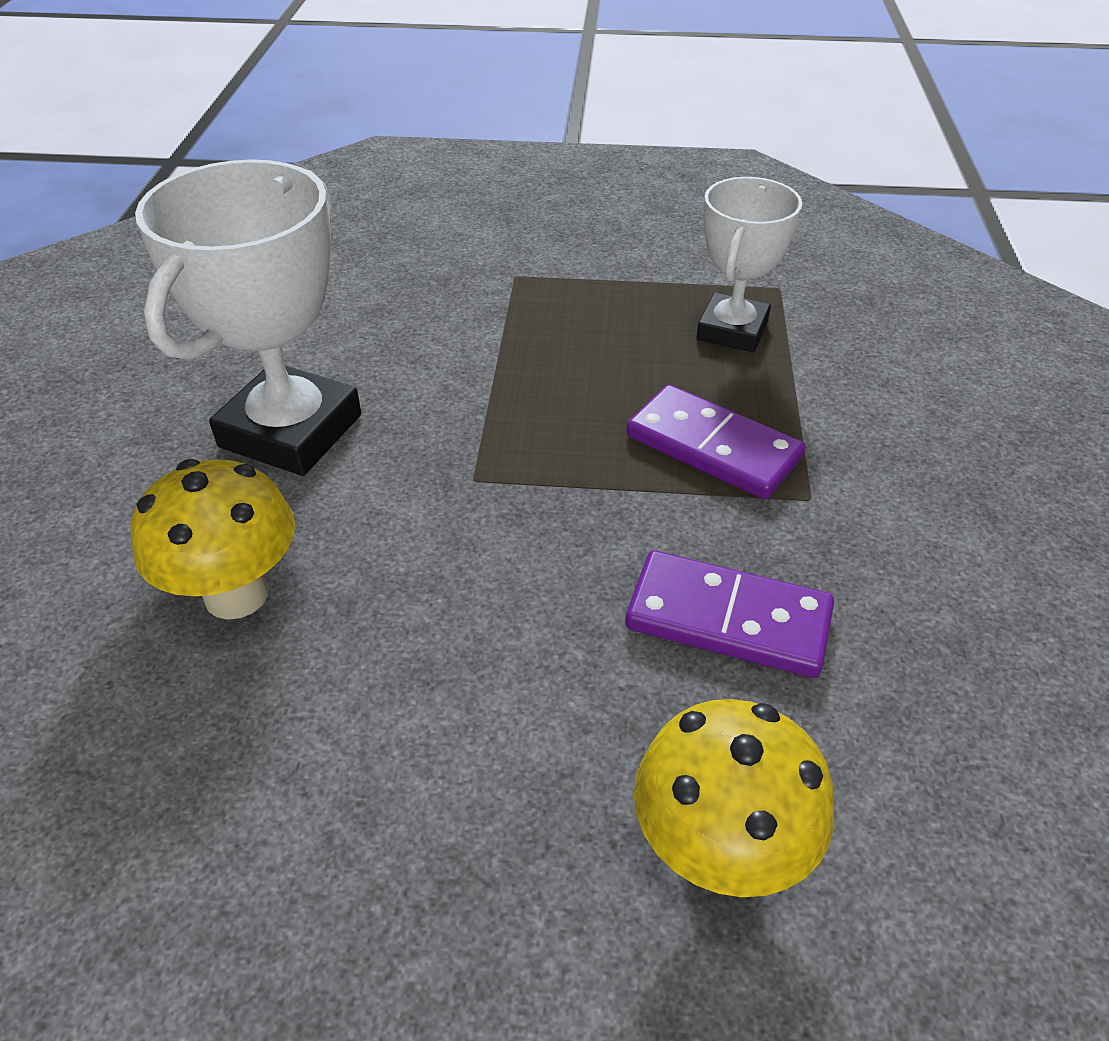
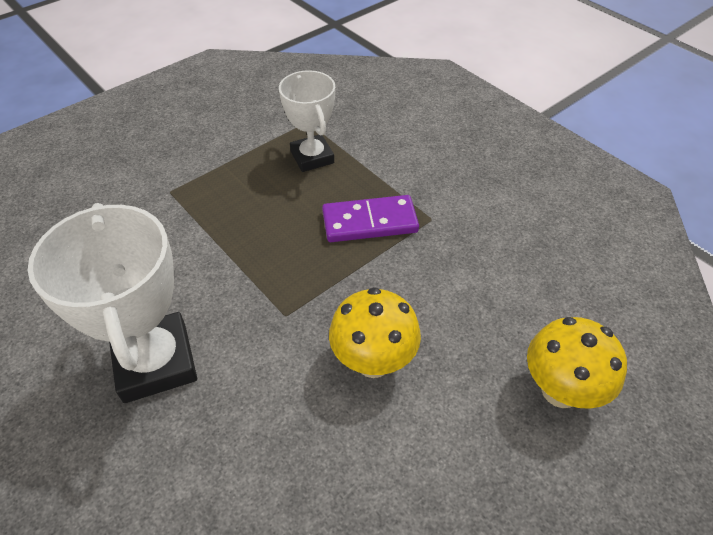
camera: 45 degrees left, 5 degrees up
(236, 594) = (243, 467): yellow mushroom -> yellow mushroom (373, 361)
(728, 619) = (462, 296): purple domino -> none

